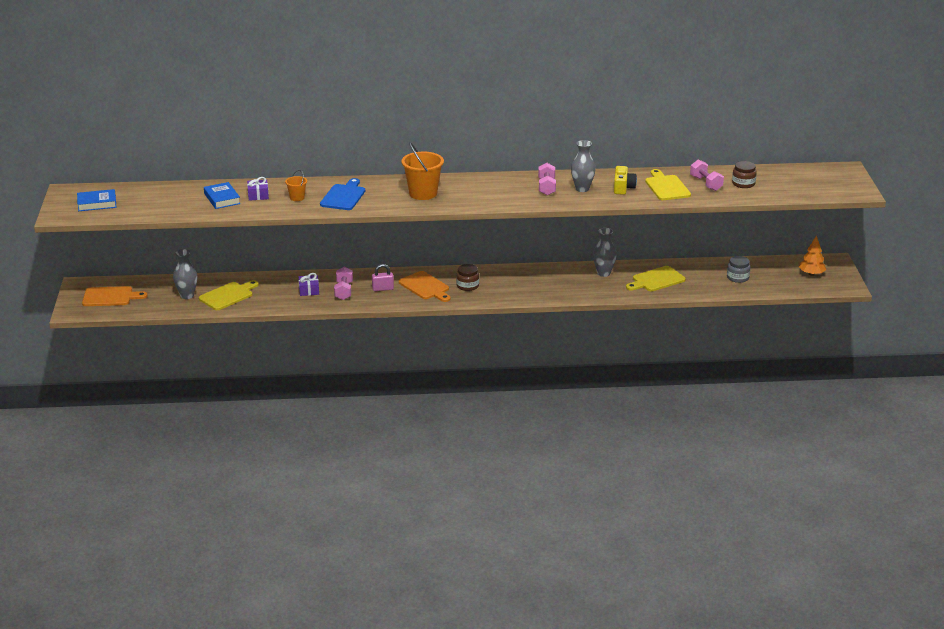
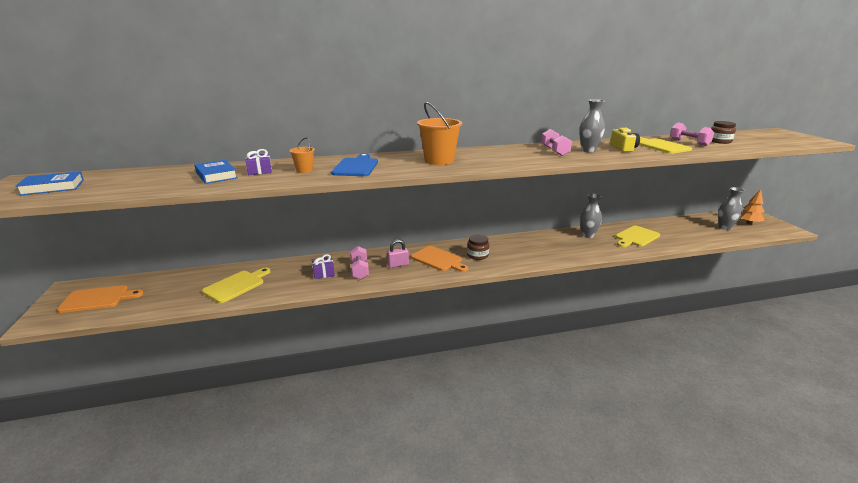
camera: 10 degrees left, 5 degrees down
(187, 295) = (190, 289): grey vase -> grey vase (725, 228)
(737, 277) = (697, 230): grey jar -> none

